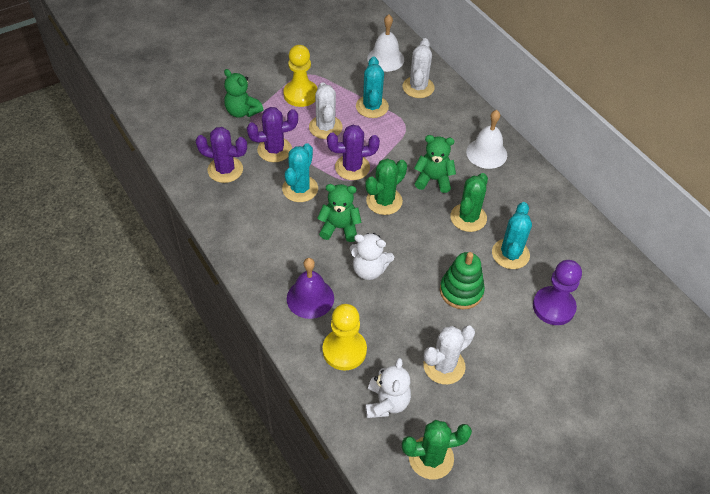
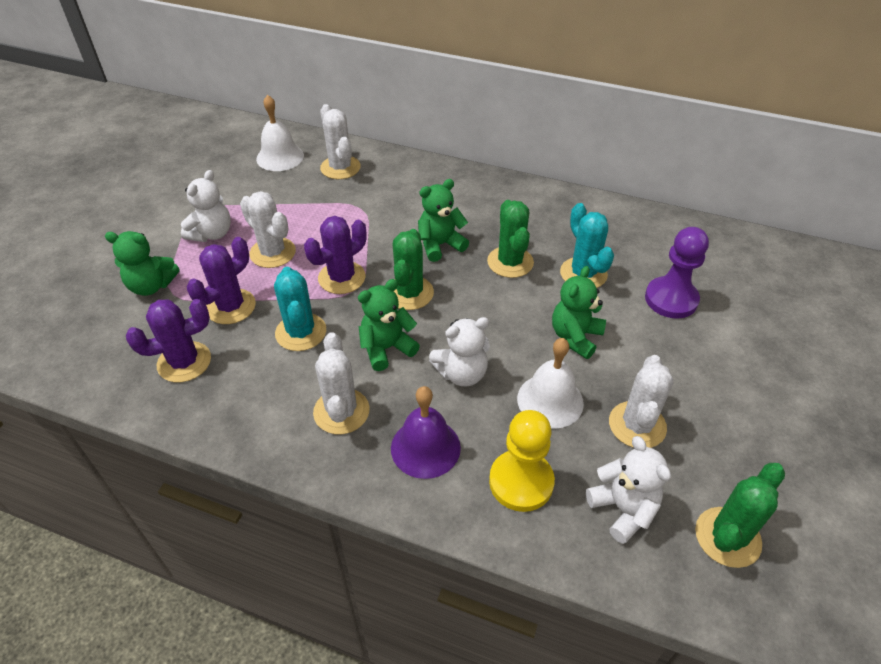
camera: 35 degrees left, 5 degrees down
(283, 249) = (341, 411): none -> white cactus
(300, 94) = (212, 234): yellow pawn -> white teddy bear
(372, 107) = (307, 208): turquoise cactus -> none
(461, 291) = (575, 337): green stacking toy -> green teddy bear
(486, 153) = (467, 194): white bell -> white bell (550, 400)

